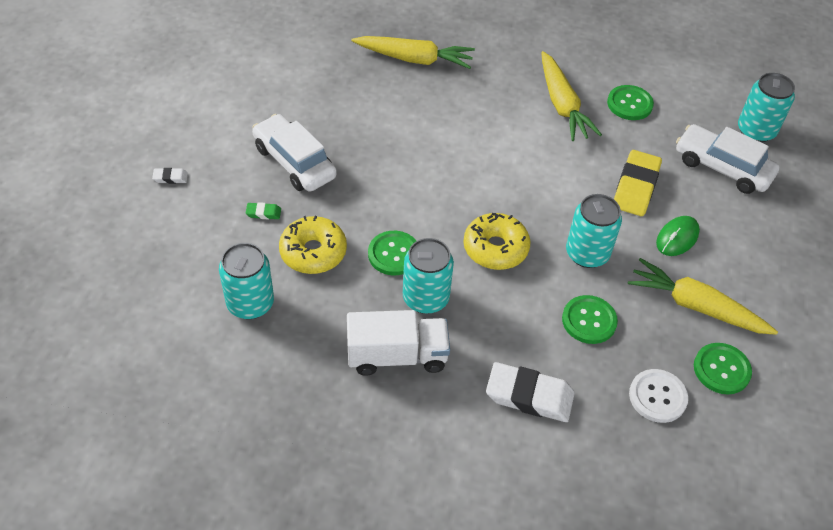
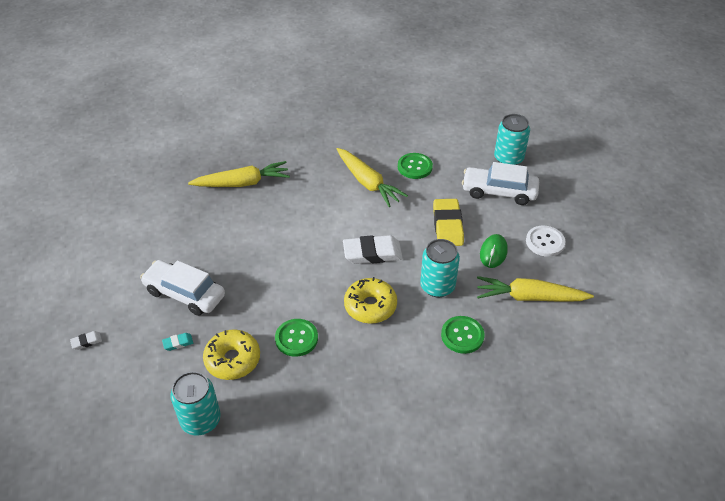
camera: 20 degrees left, 5 degrees down
(263, 213) = (178, 343): green eraser -> turquoise eraser
(397, 356) = (336, 417): white truck -> none
(425, 298) = (336, 363): turquoise can -> none
(529, 396) = (447, 409): white eraser -> white eraser (372, 253)
(657, 397) = (536, 373): white button -> white button (545, 242)
(721, 369) = (568, 336): green button -> none

